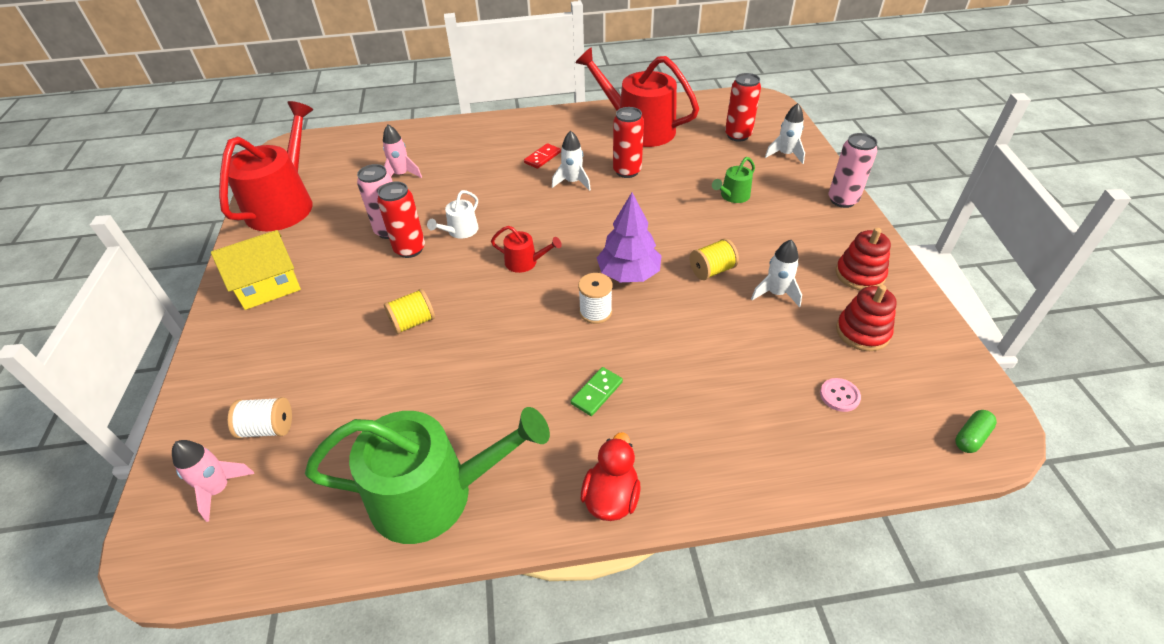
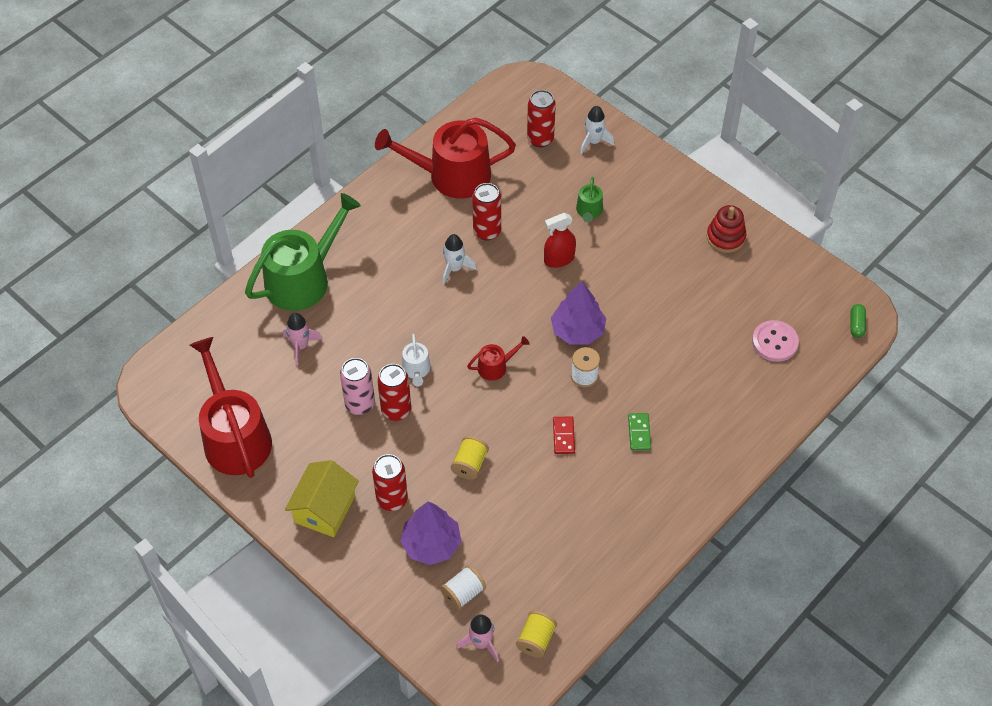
camera: 40 degrees left, 10 degrees up
(301, 365) = (431, 544): none -> purple tree
(321, 310) = (392, 499): none -> red can
(433, 494) = (608, 555): green watering can -> green watering can (303, 279)
(542, 157) = (403, 256): red domino -> red domino (563, 436)
(611, 497) = (704, 488): red duck -> none
(668, 215) = (559, 259): none -> red spray bottle
(712, 270) = (630, 292): yellow spool -> yellow spool (536, 639)
(776, 293) = (685, 287): white rocket -> none
(839, 396) = (774, 342): pink button -> pink button, size x1.67
(842, 200) = (668, 170): pink can -> none
(862, 332) = (757, 285): red stacking toy -> none

